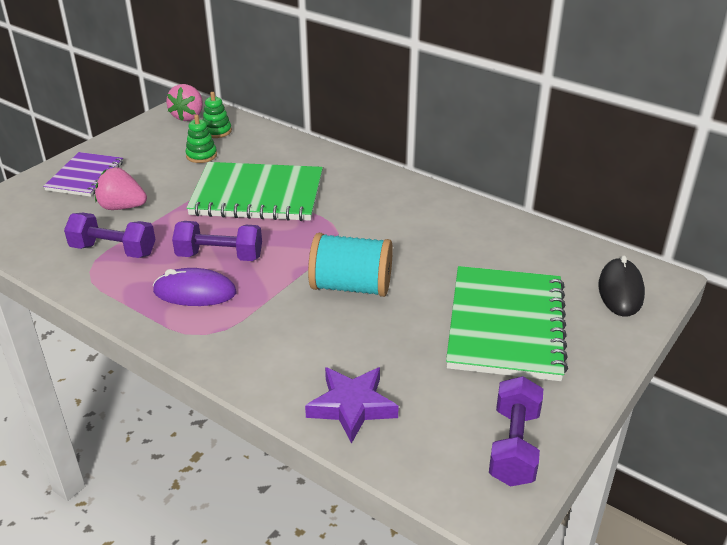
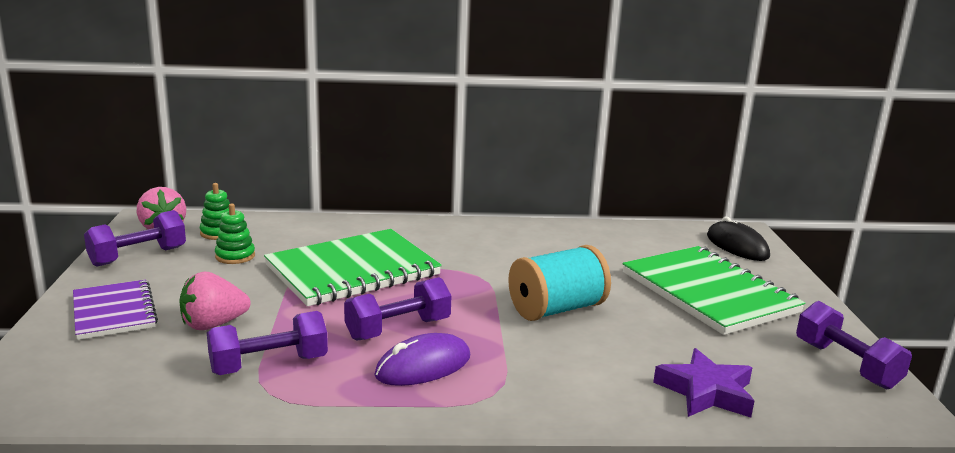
camera: 40 degrees left, 15 degrees down
(147, 136) = (138, 256): none -> purple dumbbell

